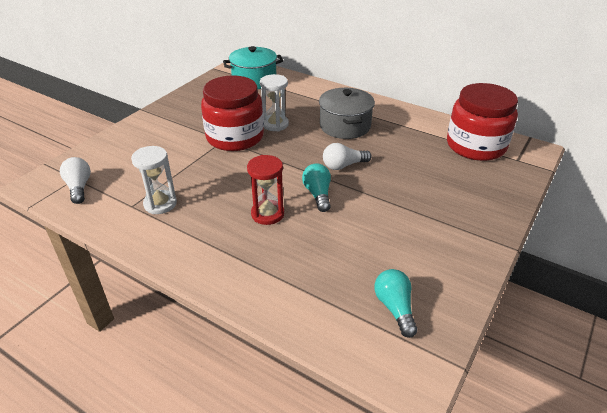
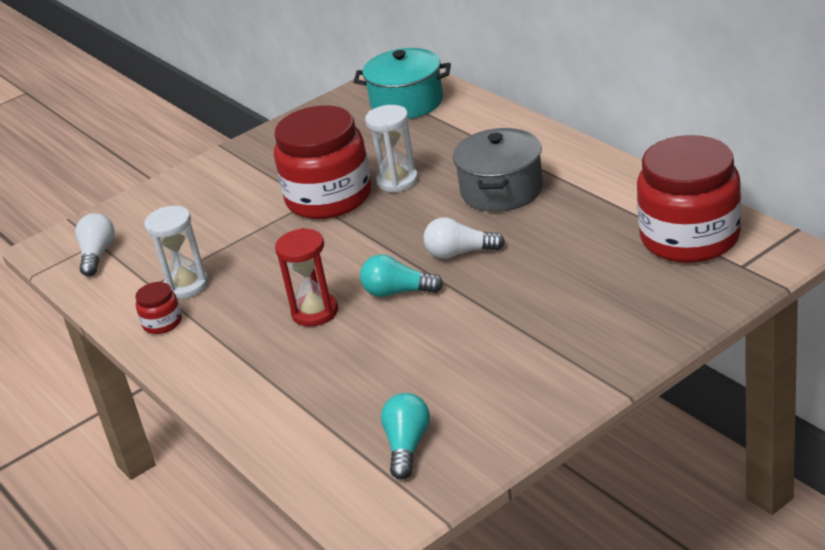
camera: 25 degrees right, 5 degrees down
(153, 233) = (162, 323): none -> red jar
(318, 194) = (397, 292): turquoise light bulb -> turquoise light bulb turned 90 degrees counterclockwise

